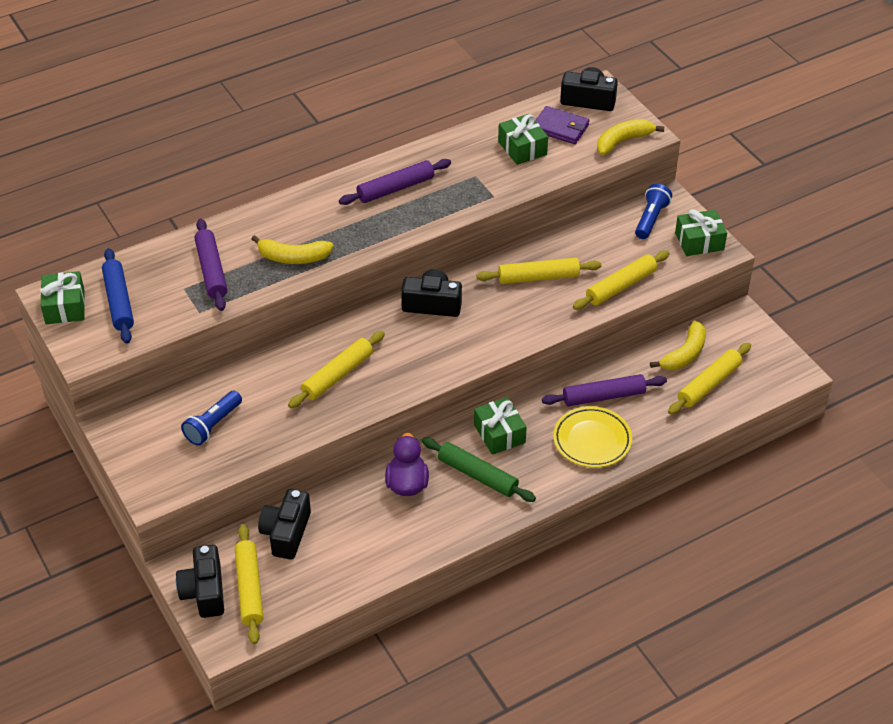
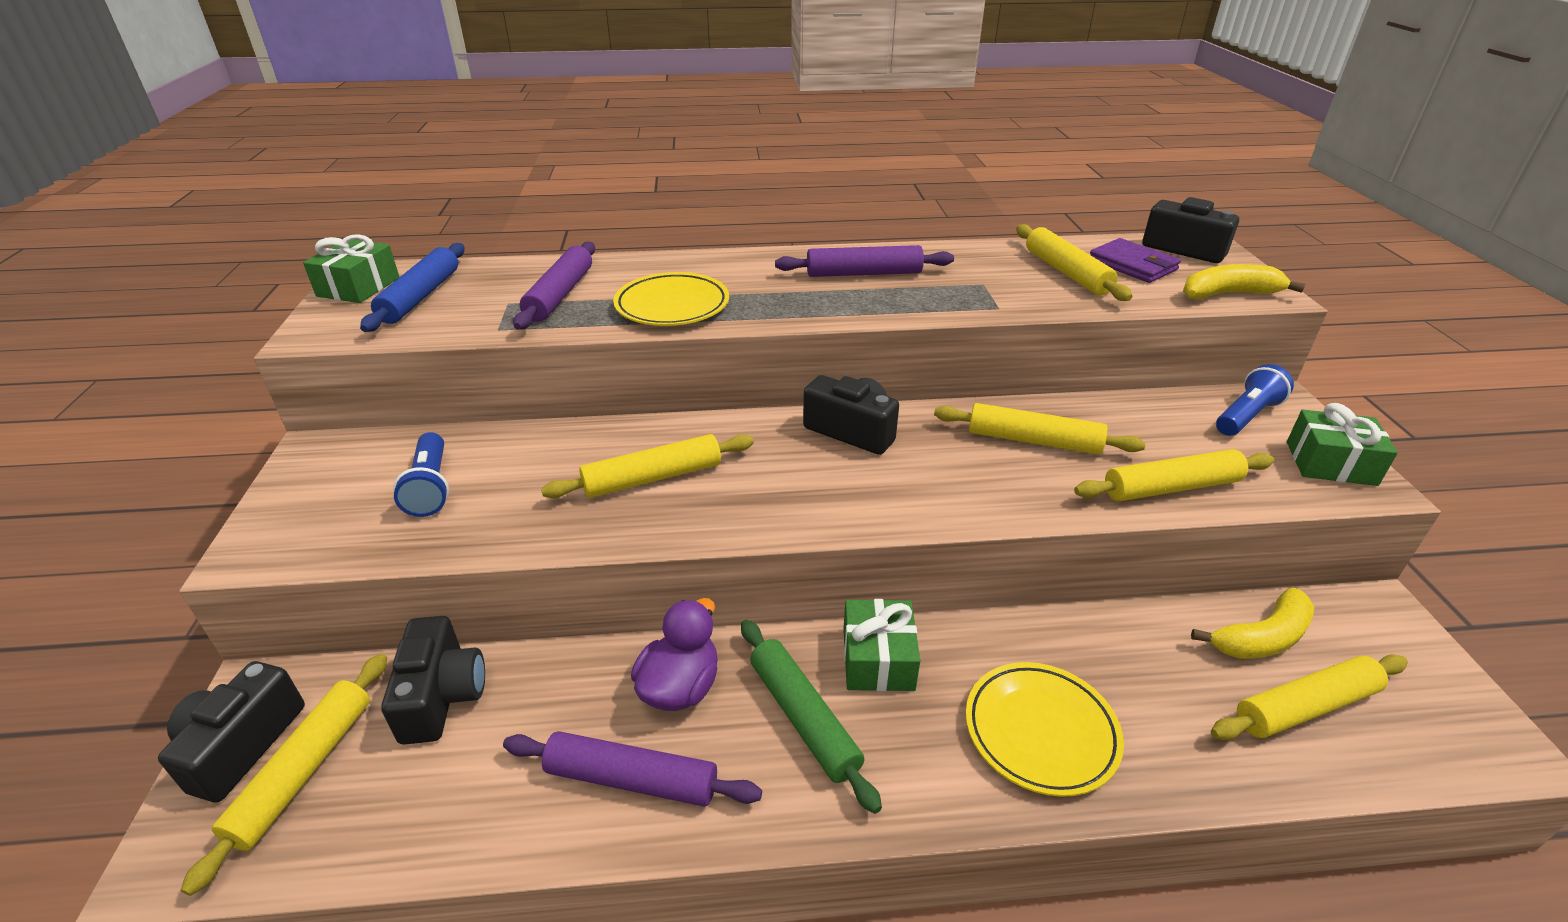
camera: 25 degrees right, 10 degrees down
(213, 425) = (430, 487): blue flashlight -> blue flashlight turned 75 degrees counterclockwise
(286, 533) = (442, 696): black camera -> black camera turned 135 degrees clockwise
(293, 257) = (672, 306): yellow banana -> yellow plate
(522, 148) = (1066, 272): green gift -> yellow rolling pin
(604, 396) = (1088, 660): purple rolling pin -> purple rolling pin (631, 779)

